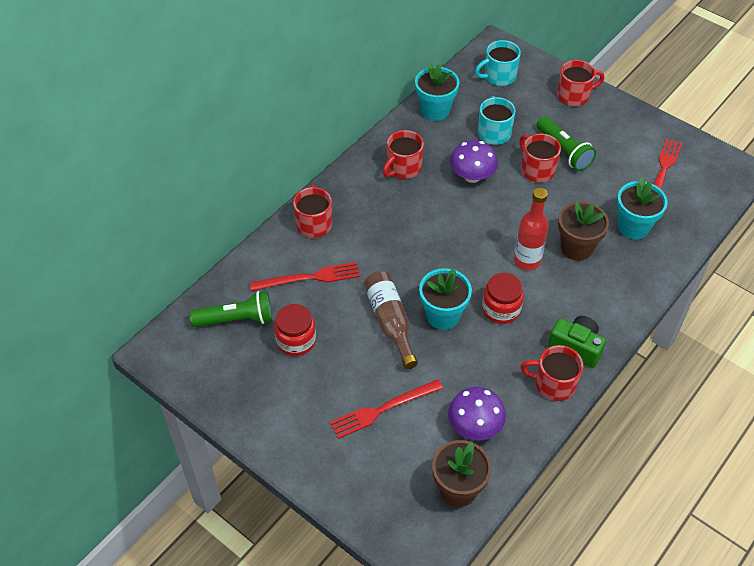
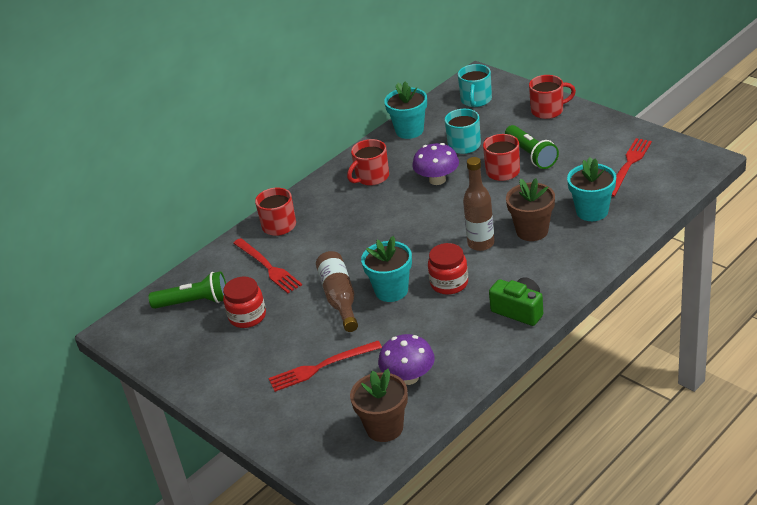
camera: 10 degrees right, 15 degrees down
(309, 278) = (268, 267): red fork -> red fork turned 60 degrees clockwise
(499, 76) = (476, 100): turquoise mug -> turquoise mug turned 60 degrees counterclockwise
(527, 261) = (481, 243): red bottle -> brown bottle
(553, 384) = (492, 341): red mug -> none

